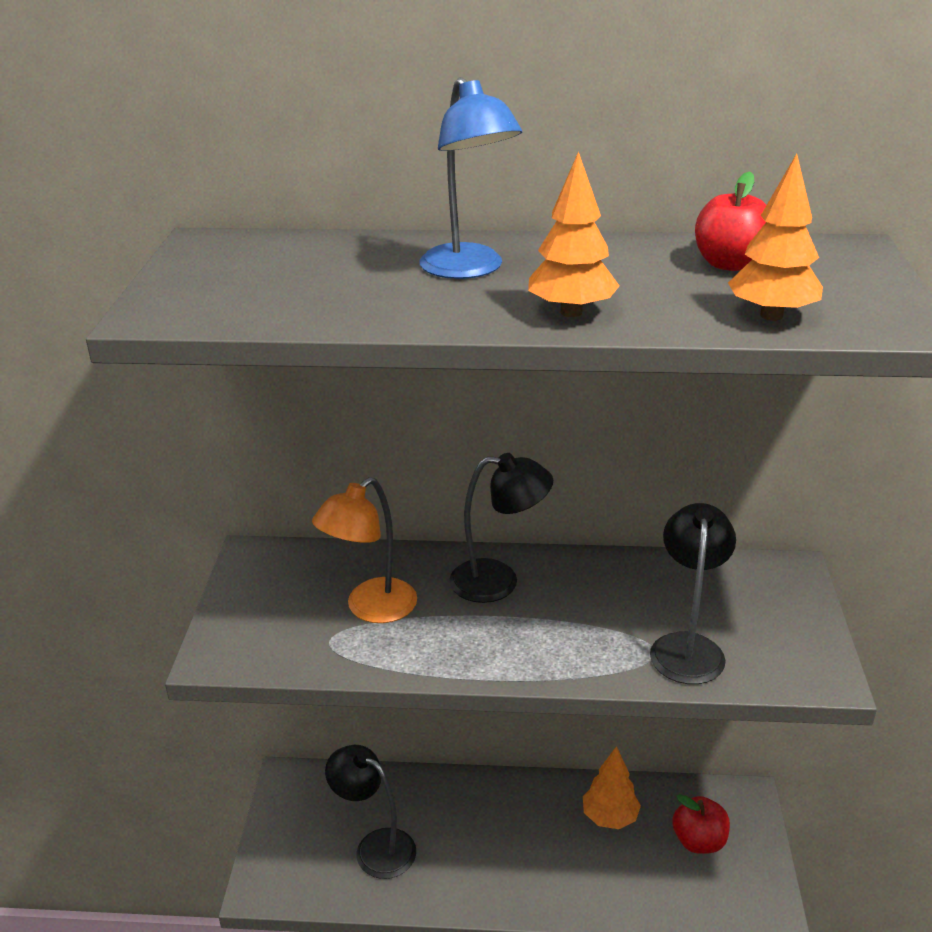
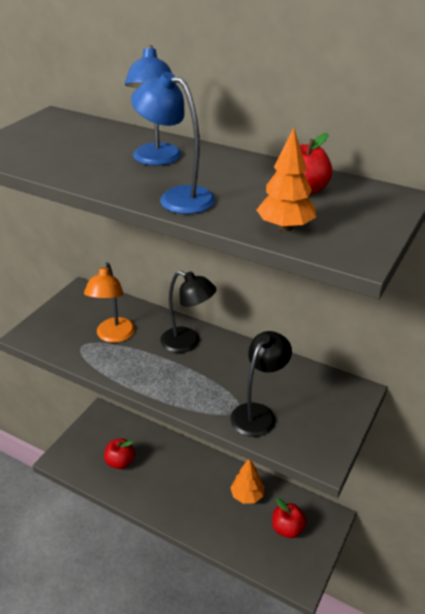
camera: 25 degrees right, 5 degrees up
(371, 609) = (113, 336): orange lamp -> orange lamp turned 60 degrees counterclockwise
(375, 847) = (120, 462): black lamp -> red apple
(571, 312) = (177, 197): orange tree -> blue lamp

